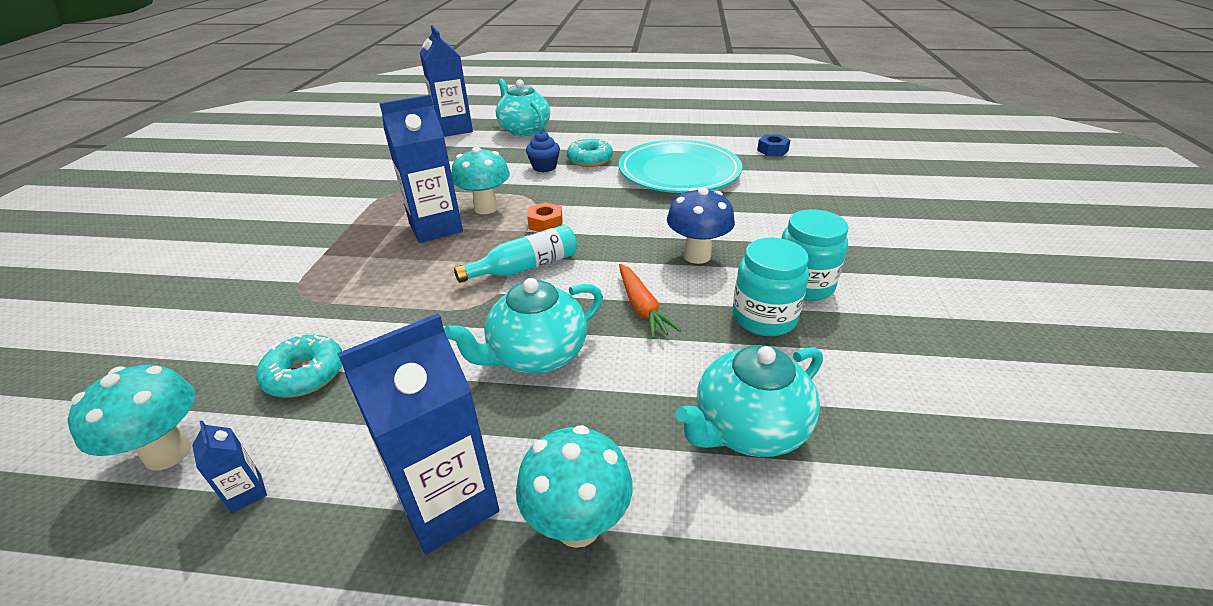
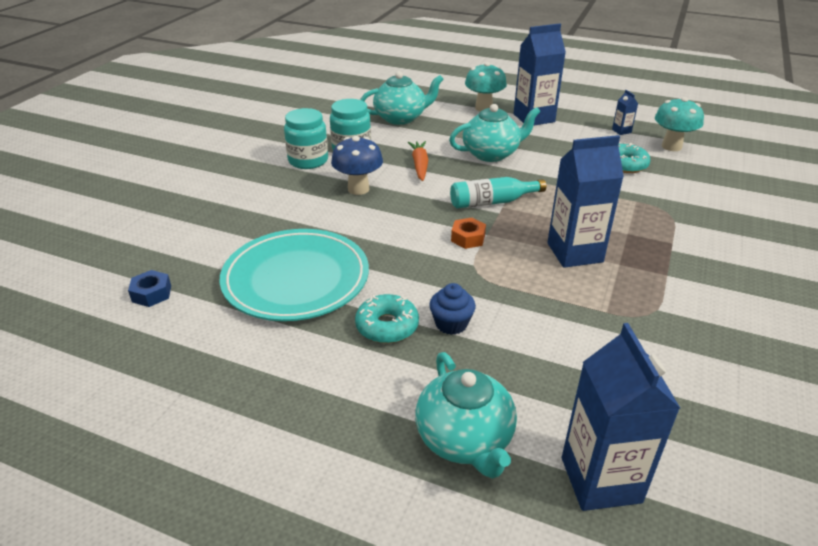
camera: 165 degrees left, 0 degrees up
(486, 208) = (526, 268): turquoise mushroom -> none

